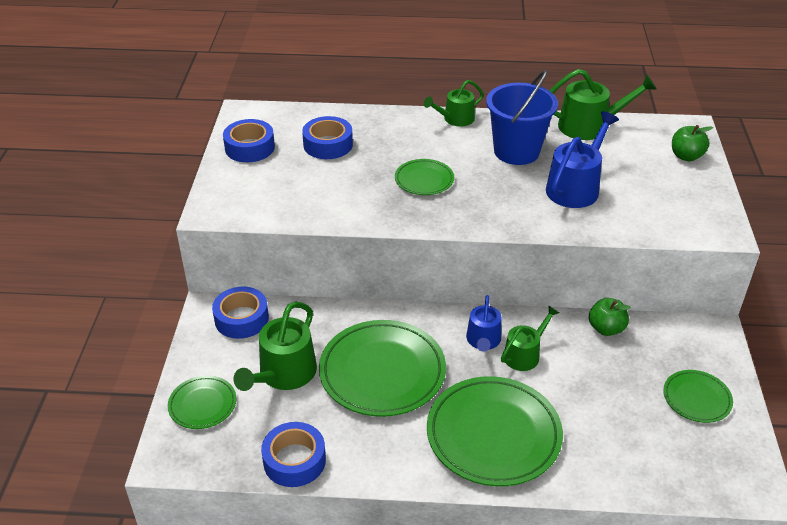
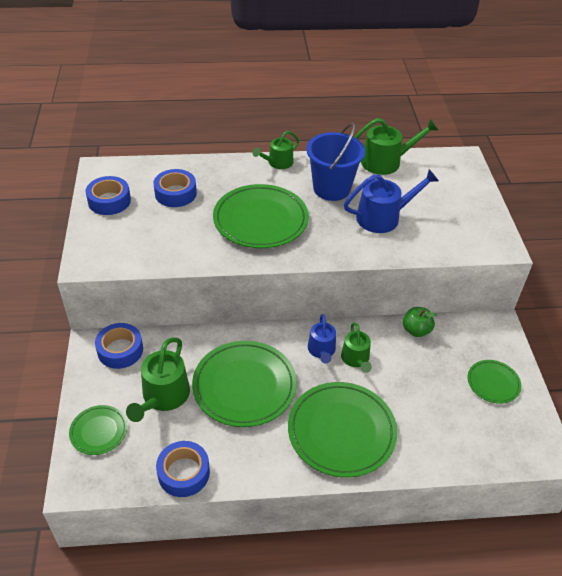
camera: 10 degrees left, 5 degrees up
(424, 180) = (260, 220): green plate -> green plate, size x1.93
(524, 354) = (356, 359): green watering can -> green watering can turned 135 degrees clockwise
(575, 187) = (383, 217): blue watering can -> blue watering can turned 45 degrees clockwise
(686, 156) = (465, 183): green apple -> none

